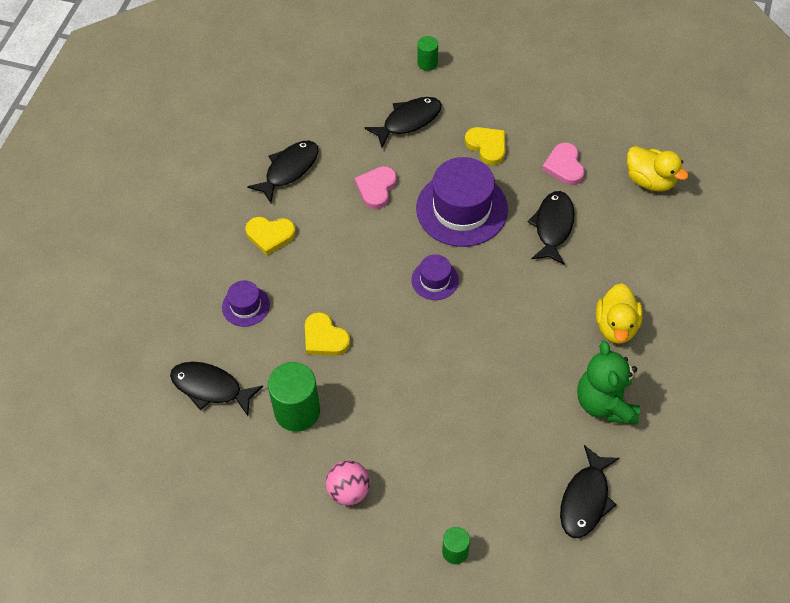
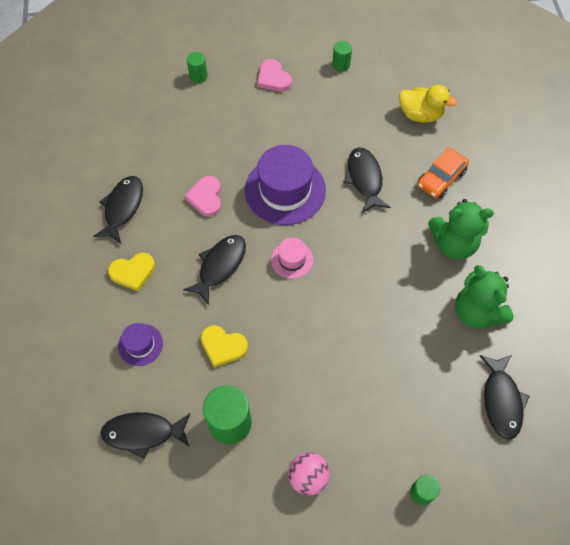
camera: 25 degrees left, 5 degrees up
(408, 121) = (205, 130): black fish -> black fish (220, 266)
(435, 280) = (292, 259): purple hat -> pink hat
(487, 146) = (280, 130): yellow heart -> none
(564, 166) = (349, 125): pink heart -> pink heart (273, 78)
(587, 99) = (341, 65): none -> green cylinder
(616, 326) = (453, 244): yellow duck -> green teddy bear
(638, 254) = (441, 178): none -> orange car

